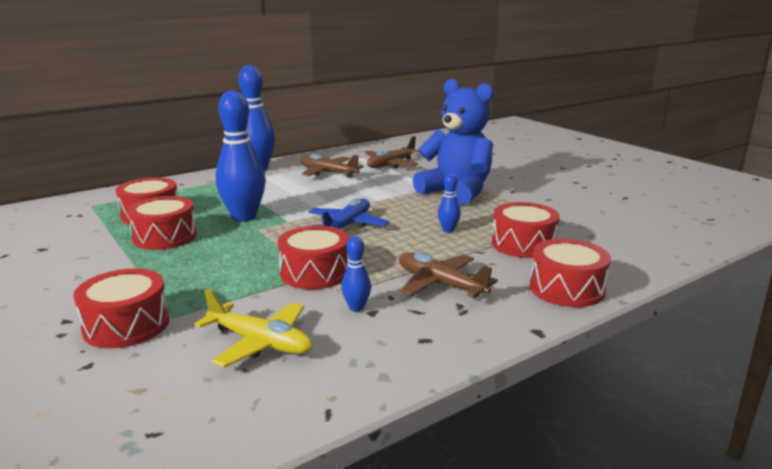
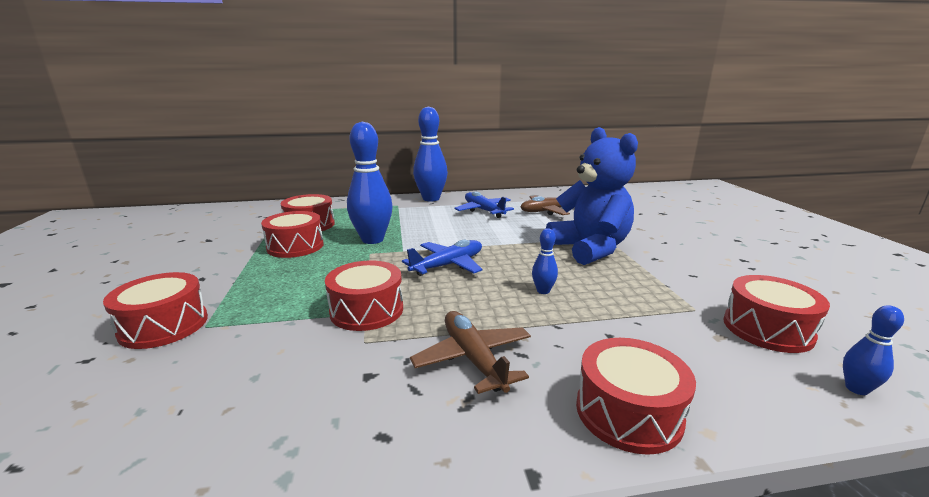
camera: 25 degrees right, 0 degrees up
(260, 343) = (229, 381): yellow plane -> none
(327, 173) = (483, 210): brown plane -> blue plane
(356, 308) = (359, 364): blue bowling pin -> blue bowling pin (856, 389)
(523, 244) = (617, 328): red drum -> red drum (767, 329)

